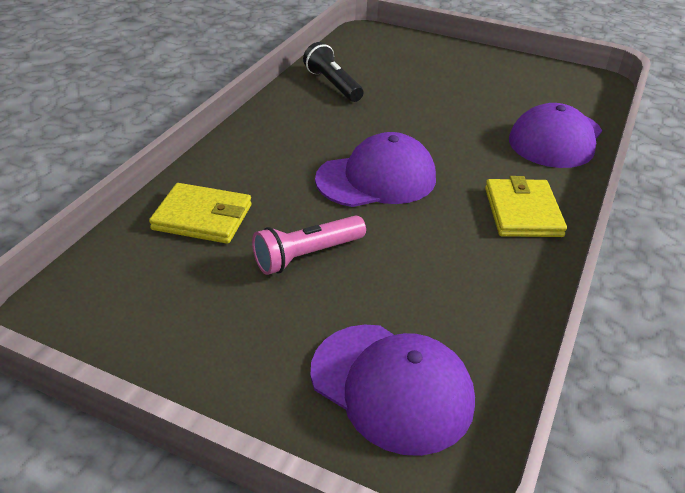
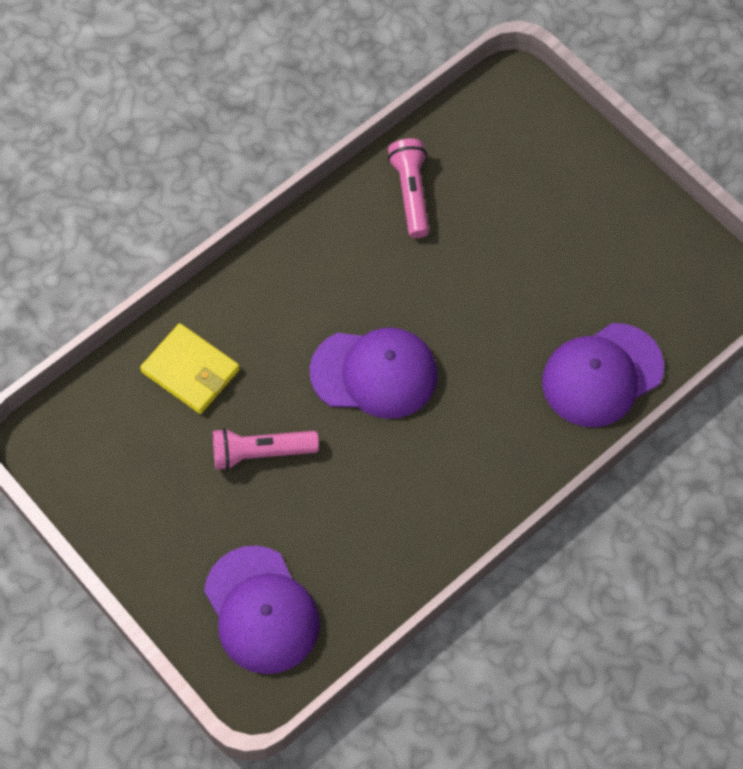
camera: 25 degrees right, 25 degrees up
(333, 85) = (411, 193): black flashlight -> pink flashlight
(523, 212) = (487, 470): yellow wallet -> none

